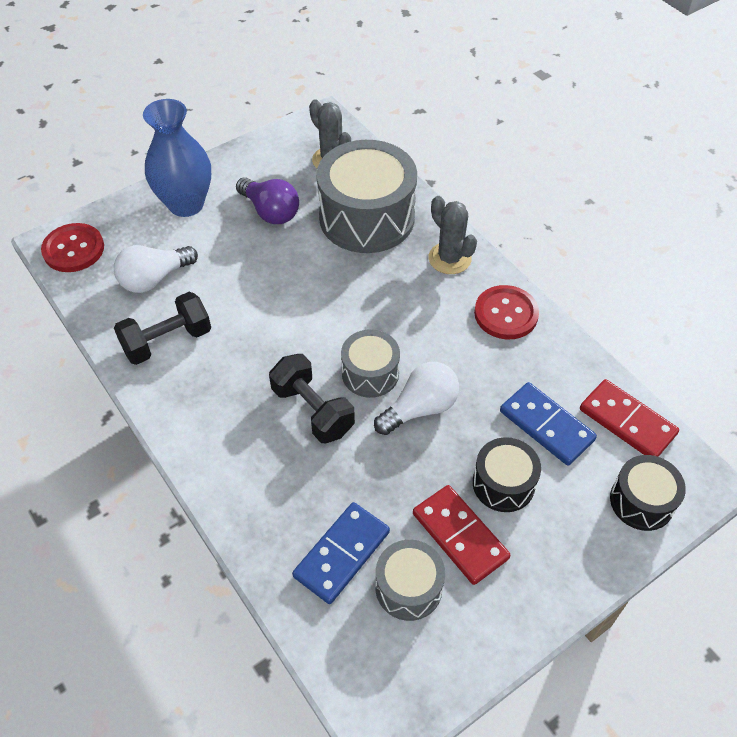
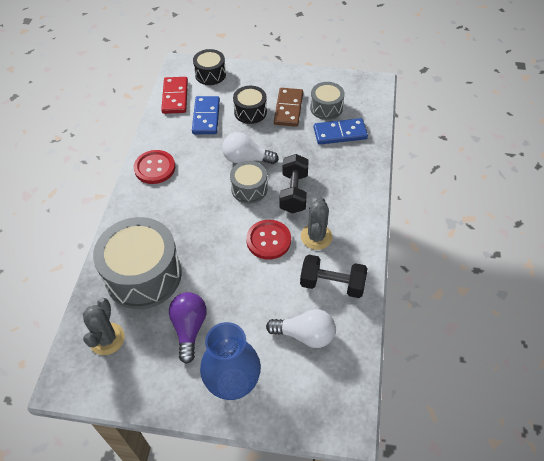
camera: 135 degrees left, 0 degrees up
(73, 249) = (338, 407): red button -> red button (268, 240)
(449, 258) = (138, 214): grey cactus -> grey cactus (316, 237)
(459, 536) = (288, 109): red domino -> brown domino

